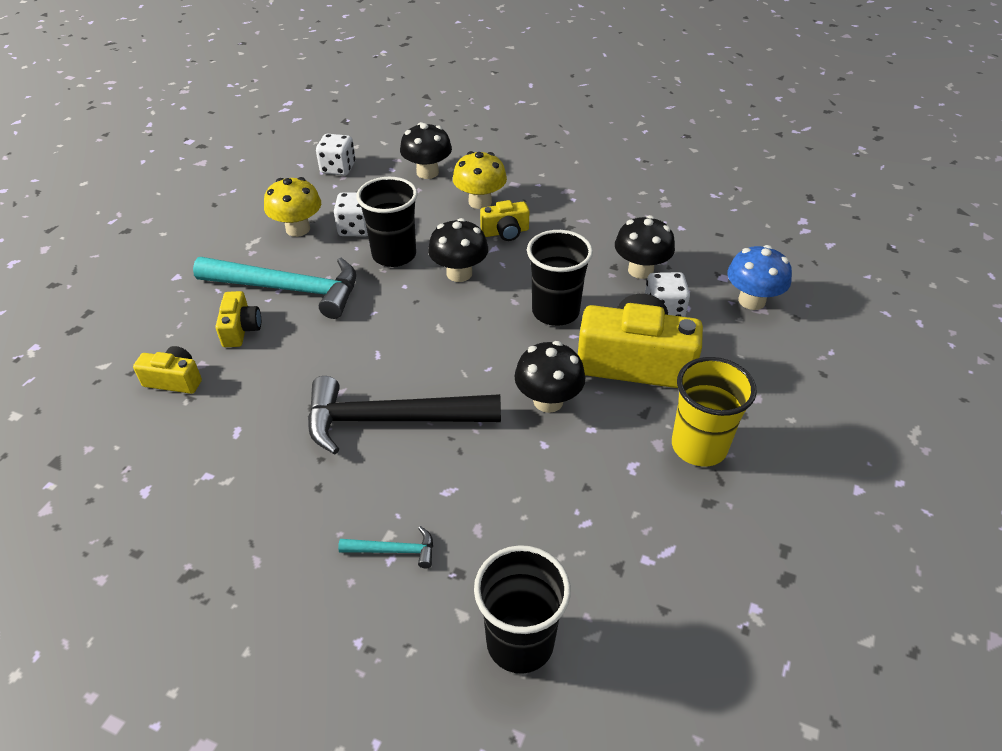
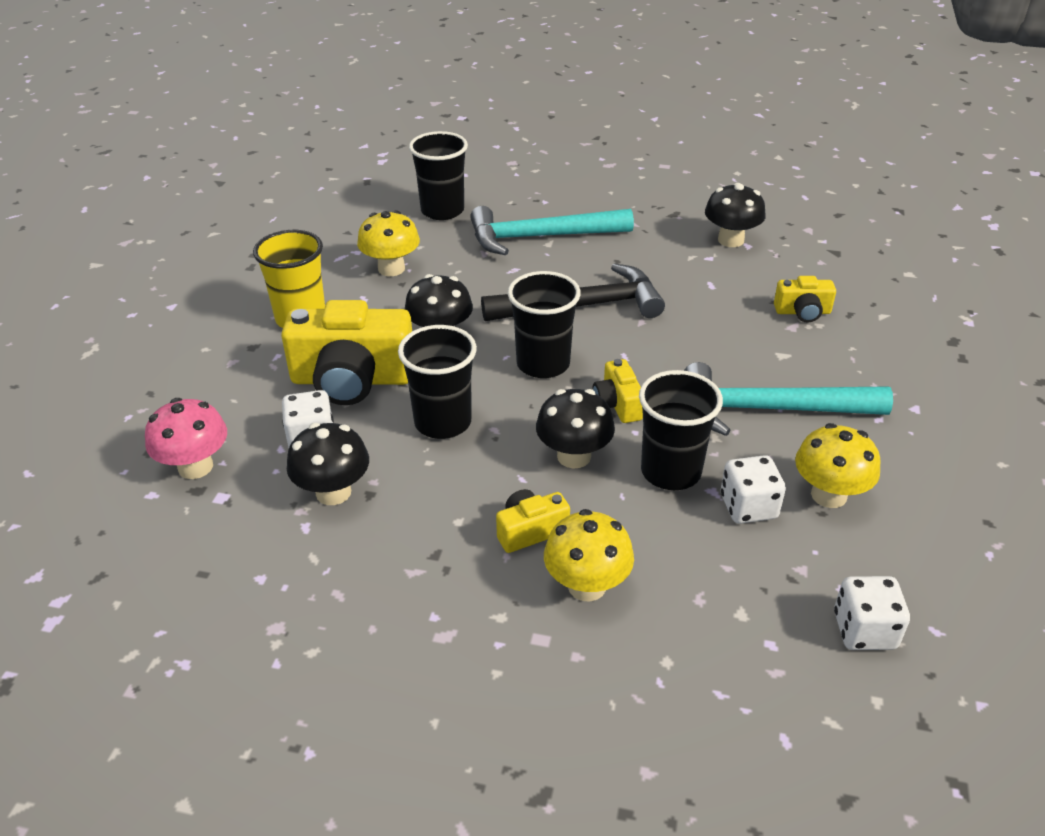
camera: 170 degrees right, 5 degrees down
(241, 329) = (783, 361): yellow camera -> yellow camera (617, 404)
(394, 551) = (541, 237): turquoise hammer -> turquoise hammer, size x2.33
(427, 172) = (703, 644): black mushroom -> black mushroom (730, 240)
(456, 355) = (543, 364): none -> black cup
(599, 516) = (391, 269): none -> yellow mushroom
(751, 301) = (195, 467): blue mushroom -> pink mushroom

